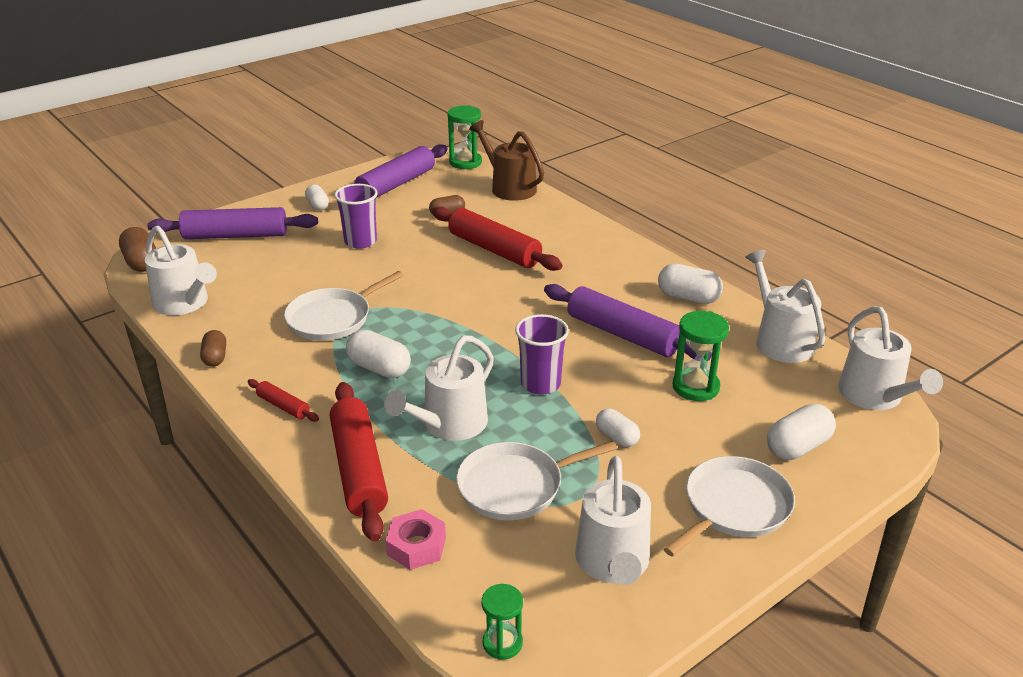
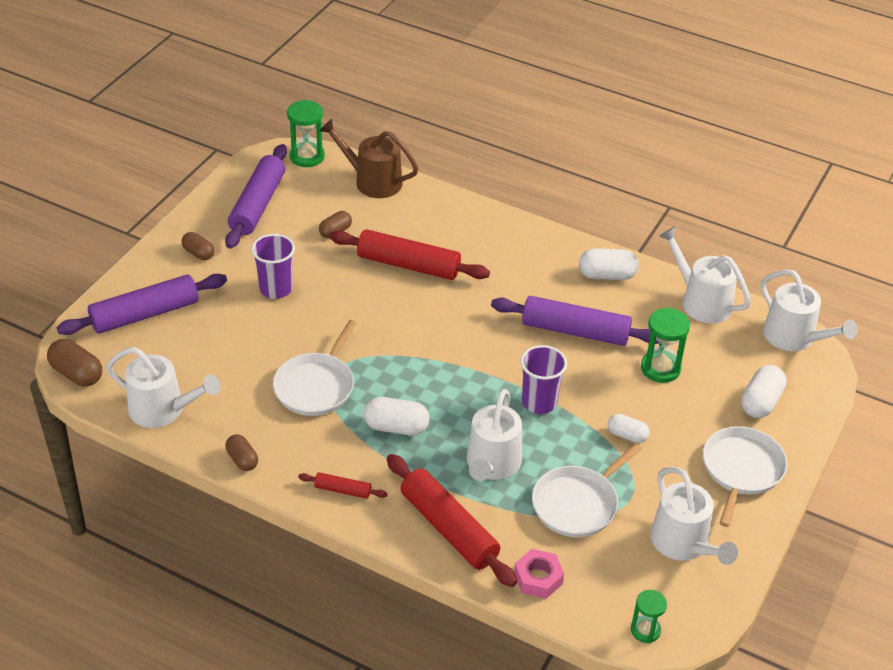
camera: 25 degrees left, 10 degrees up
(318, 205) = (198, 253): white capsule -> brown capsule

